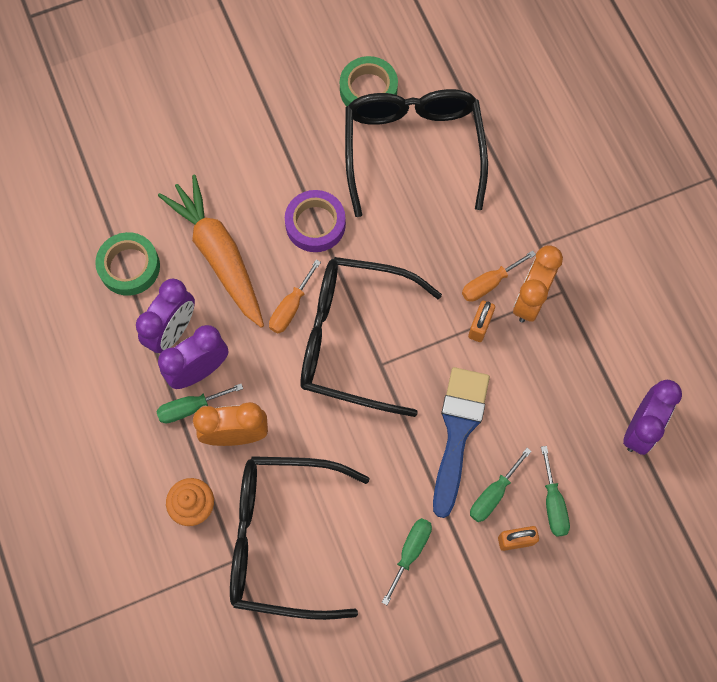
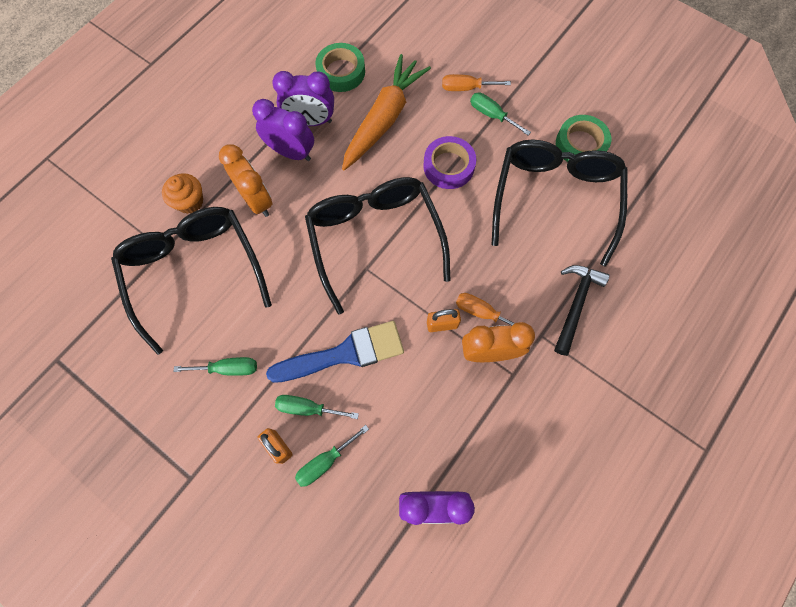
camera: 60 degrees right, 0 degrees up
(190, 408) = (260, 162): green screwdriver -> green screwdriver (491, 115)
(290, 307) = (373, 184): orange screwdriver -> orange screwdriver (466, 88)
(413, 150) = (554, 200): black glasses -> black glasses turned 45 degrees counterclockwise
(528, 197) = (576, 304): none -> black hammer

